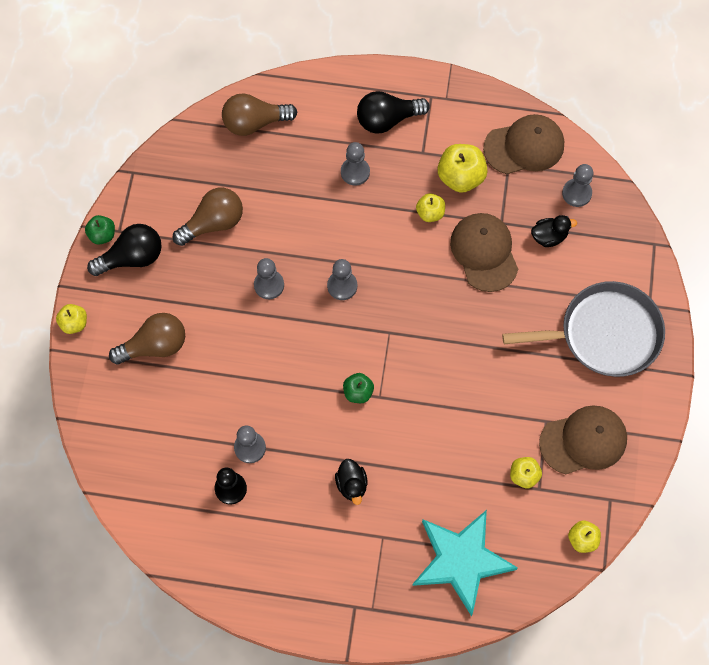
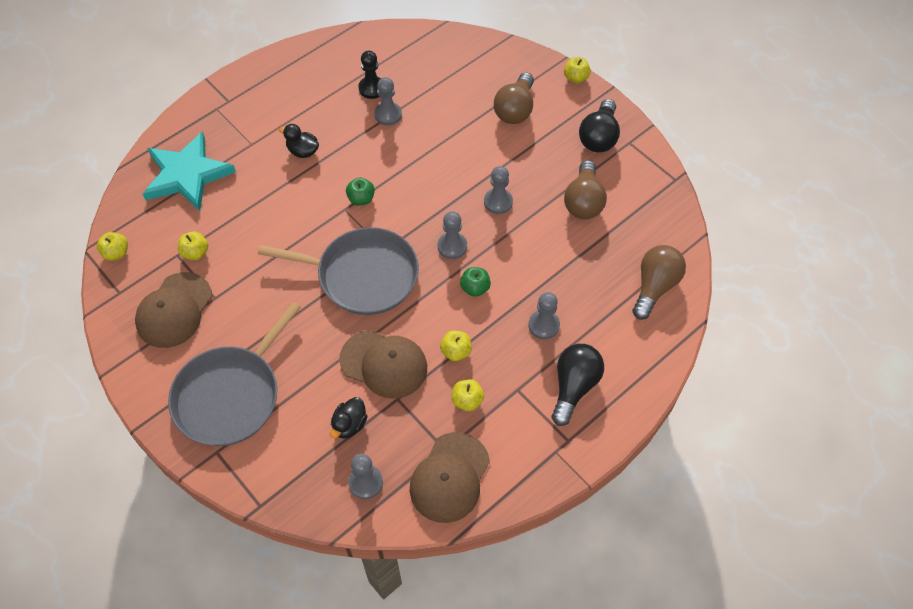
camera: 130 degrees right, 10 degrees down
(102, 235) = (634, 131): green apple -> green apple (475, 288)
(427, 329) = (362, 275): none -> grey pan
(460, 177) = (467, 401): yellow apple -> yellow apple, size x0.59

